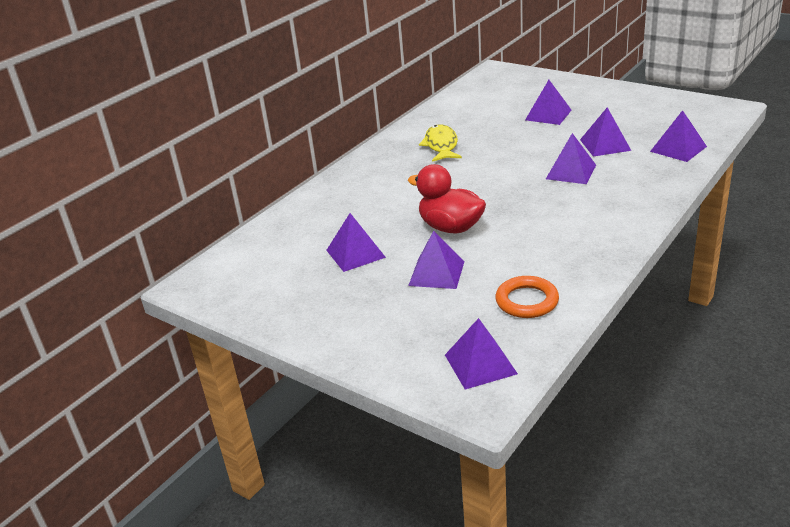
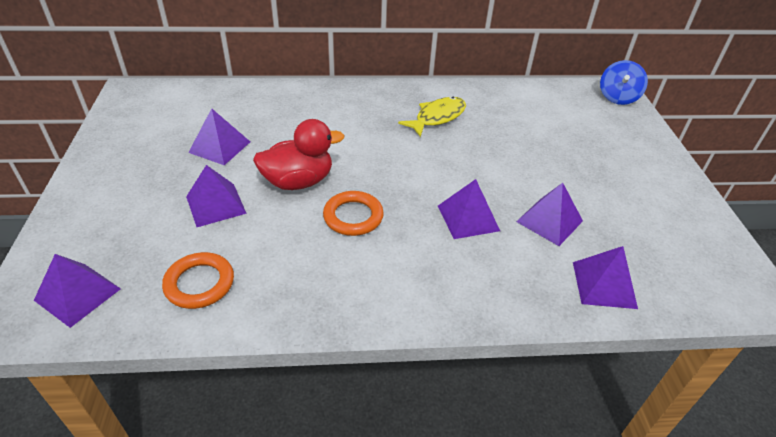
camera: 45 degrees right, 10 degrees up
(450, 227) = (298, 181): red duck -> red duck turned 75 degrees clockwise
(505, 73) = (617, 97): none -> blue spinning top
(520, 215) = (353, 216): none -> orange ring
(548, 115) = (567, 157): purple pyramid -> none

